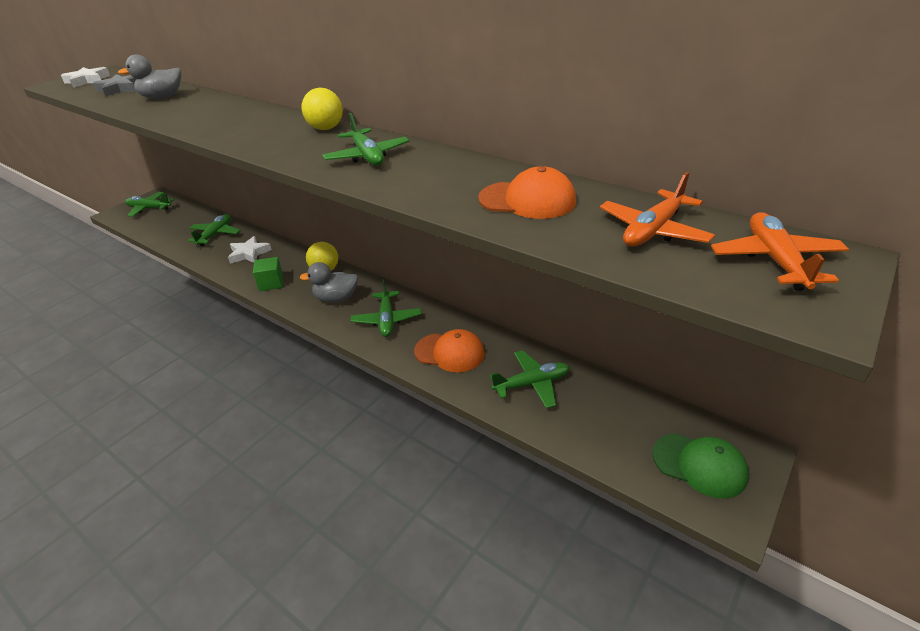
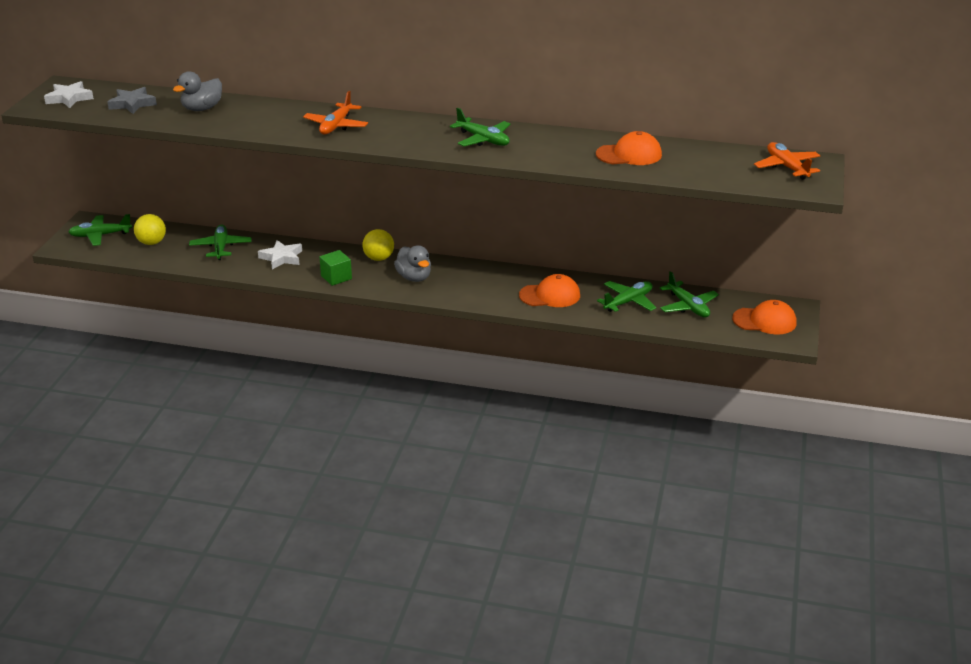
camera: 25 degrees left, 5 degrees down
(326, 128) = (417, 121): yellow ball -> yellow ball (152, 243)
(336, 298) = (414, 277): grey duck -> grey duck turned 90 degrees counterclockwise
(387, 320) = (476, 284): green plane -> green plane (688, 306)
(653, 230) = (716, 161): orange plane -> orange plane (336, 126)
(699, 465) = (764, 321): green cap -> orange cap

